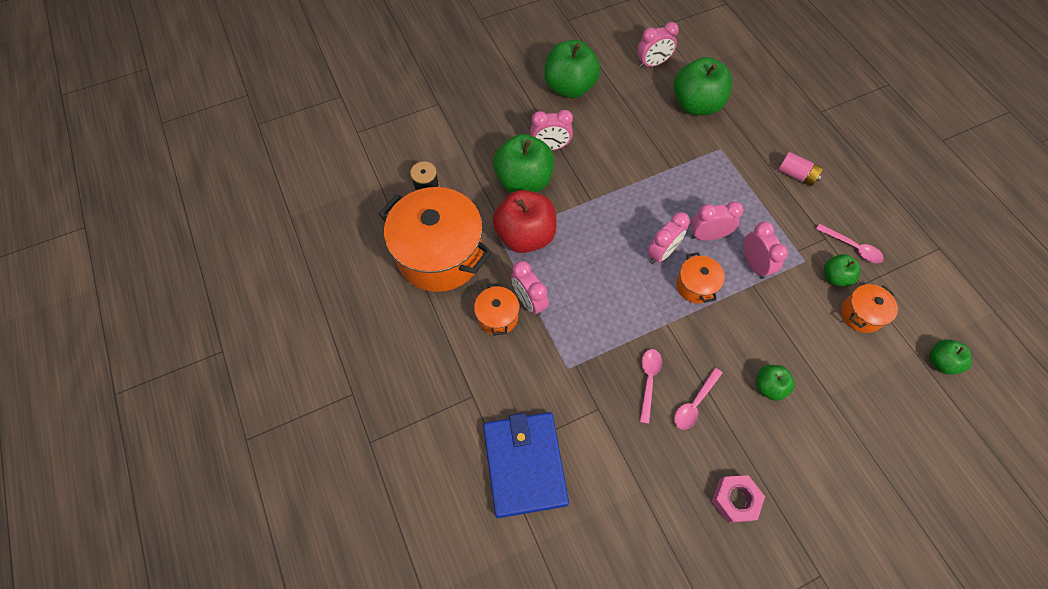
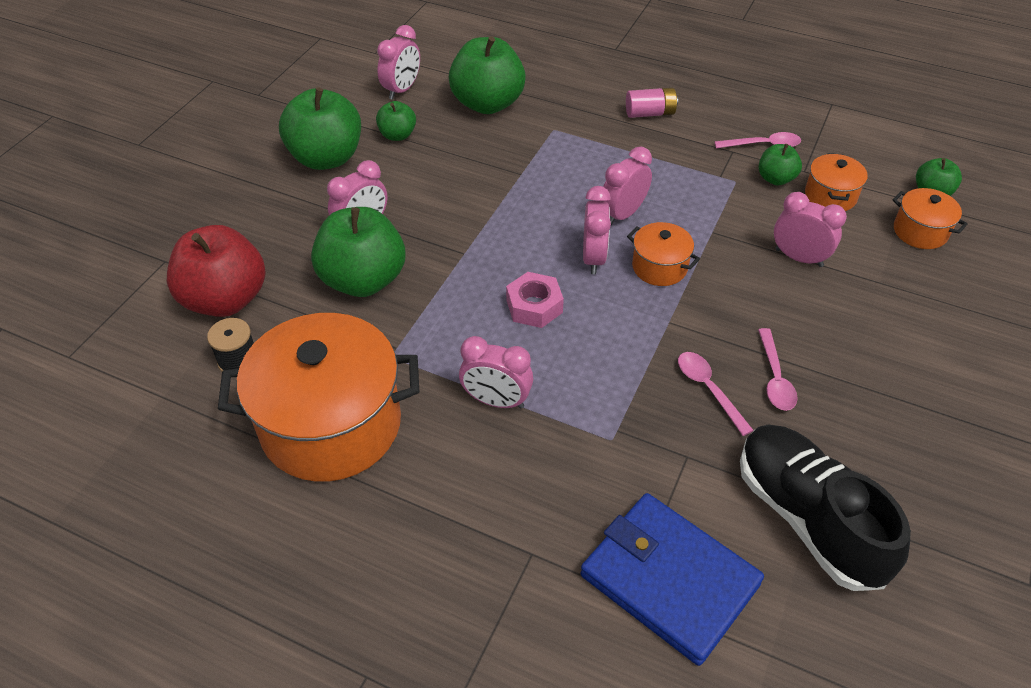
camera: 40 degrees left, 15 degrees down
(497, 316) = (474, 443): orange pot -> orange pot (920, 231)
(525, 235) = (422, 335): red apple -> red apple (225, 299)
(629, 494) = (807, 518): none -> black shoe
(735, 499) = (906, 439): pink nut -> pink nut (534, 306)
(754, 264) = (693, 212): pink clock -> pink clock (799, 258)
(768, 386) = (823, 312): green apple -> green apple (397, 135)

